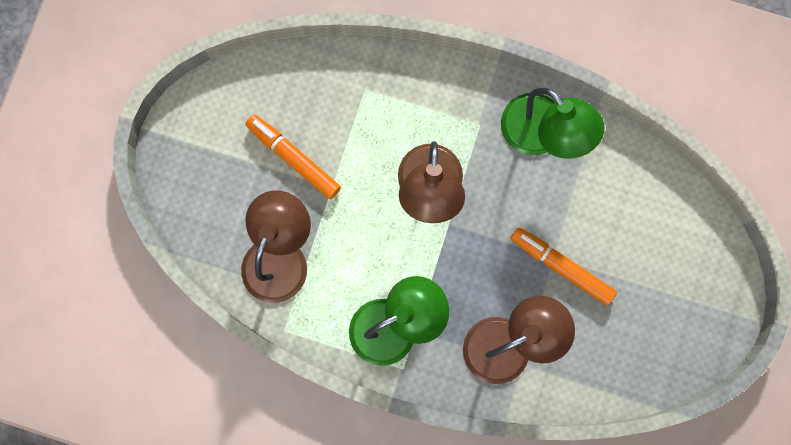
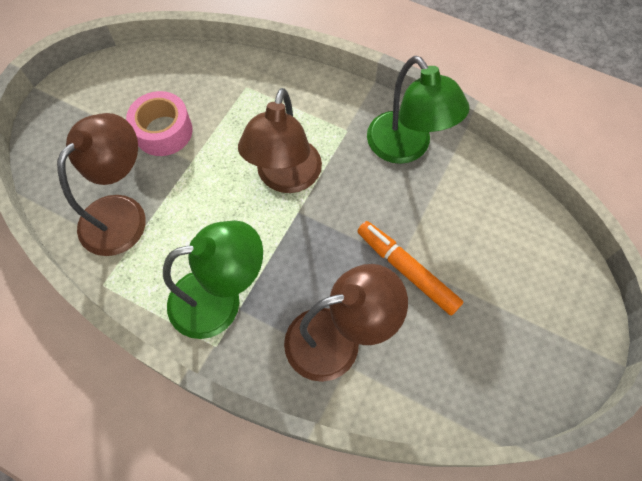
camera: 10 degrees right, 15 degrees down
(294, 158) = (163, 131): orange marker -> pink tape

